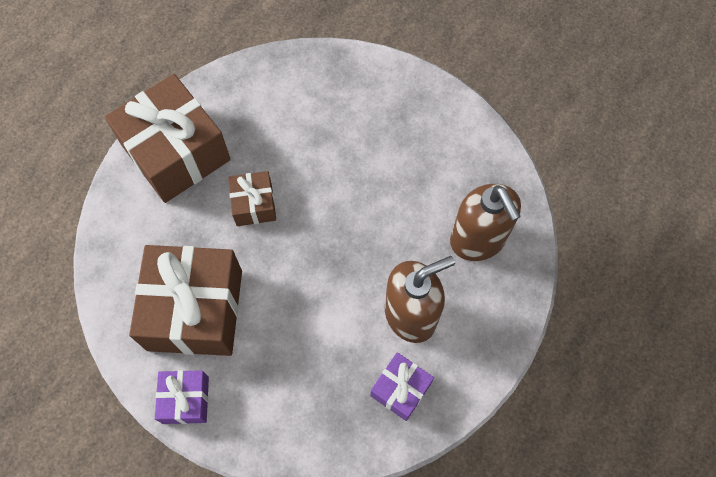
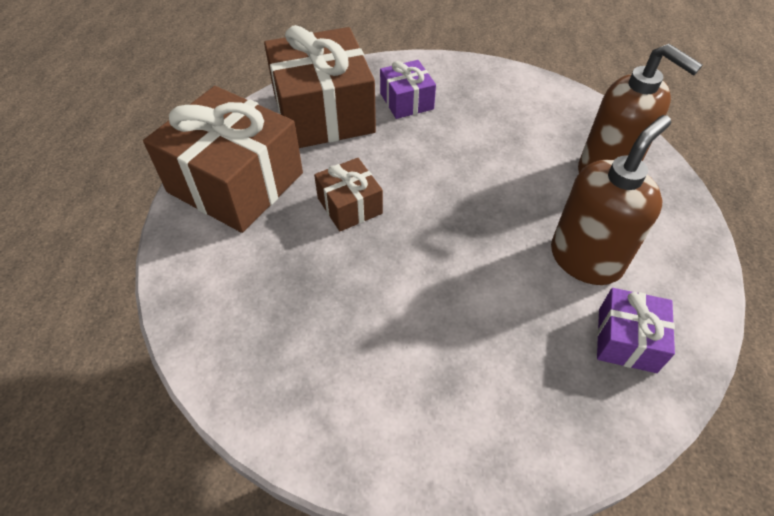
camera: 20 degrees left, 15 degrees down
(185, 400) = (364, 450): purple gift -> purple gift (406, 101)
(195, 310) = (328, 334): brown gift -> brown gift (323, 113)

